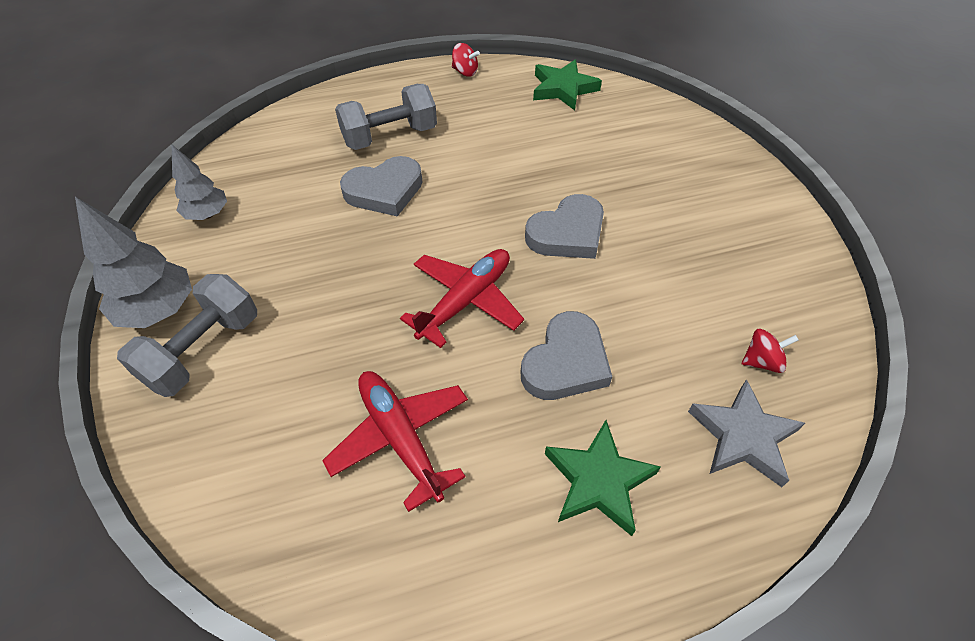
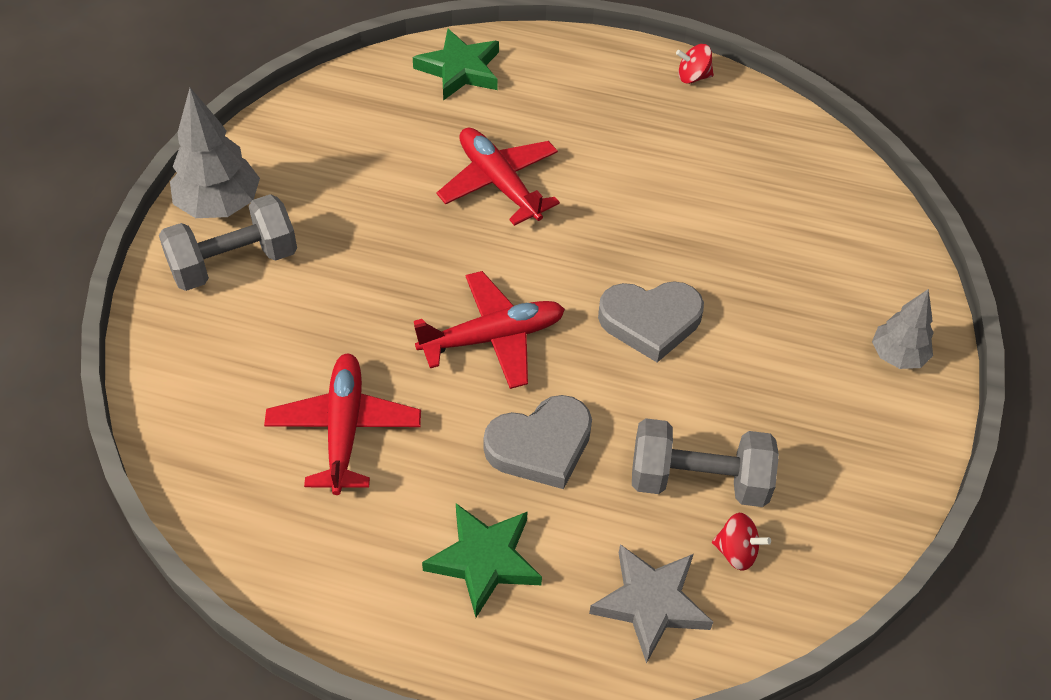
camera: 30 degrees right, 0 degrees up
(207, 214) = (316, 128): grey tree -> grey tree (897, 356)
(384, 191) = (499, 183): grey heart -> red plane
(390, 136) = (549, 121): grey dumbbell -> grey dumbbell (698, 480)
(465, 72) = (693, 77): red spinning top -> red spinning top turned 120 degrees clockwise
(563, 89) = (792, 150): green star -> green star (460, 70)

